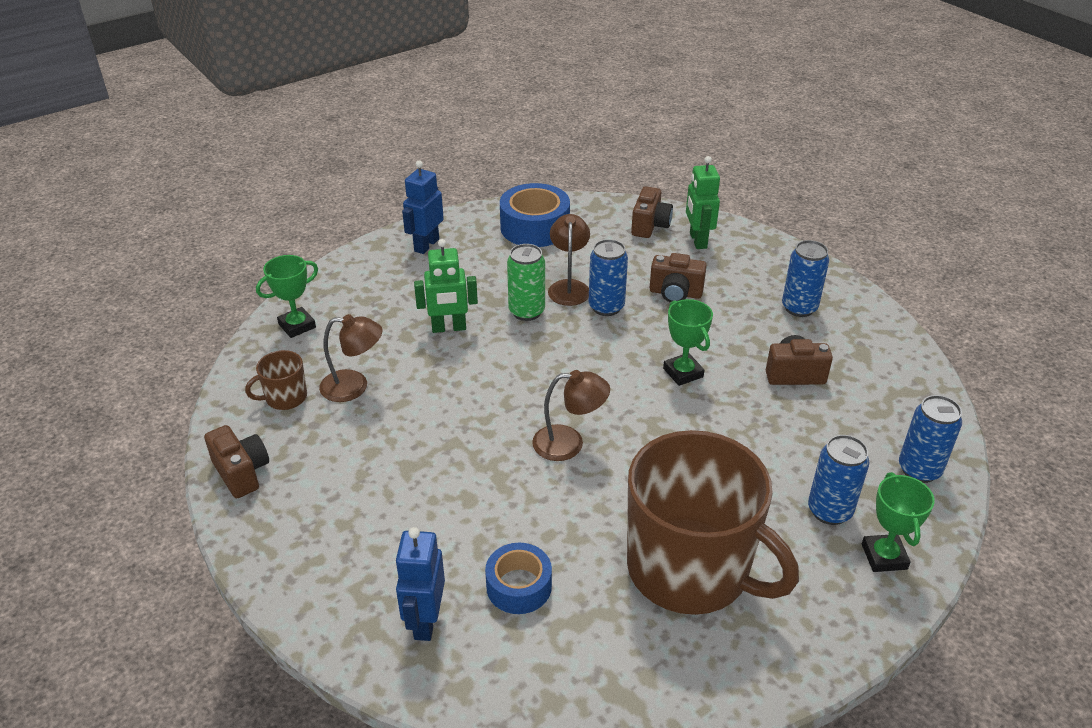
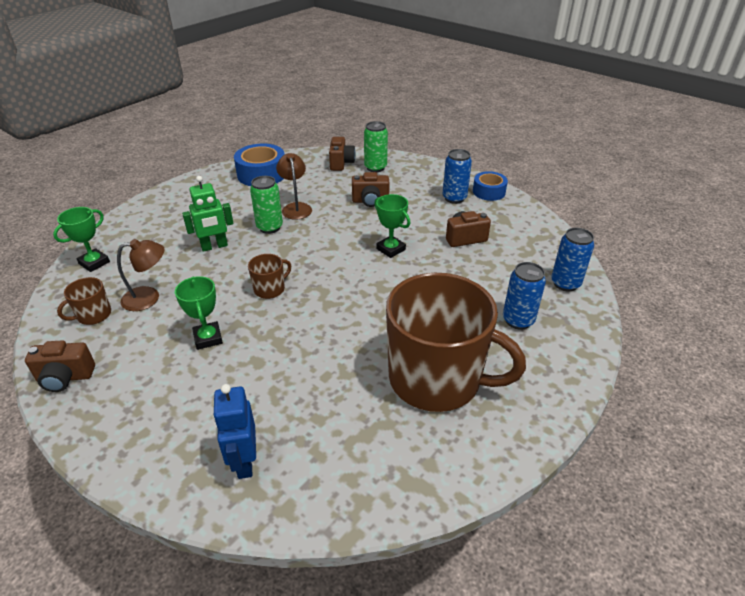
camera: 15 degrees left, 0 degrees up
(242, 473) = (65, 378): brown camera -> brown camera turned 135 degrees clockwise
(426, 245) = (185, 195): blue robot -> none
(506, 402) = (270, 289): none -> brown mug
(519, 586) = (313, 418): blue tape -> blue tape (489, 192)
(569, 443) = (324, 309): brown lamp -> none
(606, 307) = (325, 216): blue can -> none
(697, 240) = (375, 168): green robot -> green can
(884, 556) = (564, 343): green trophy -> green trophy (208, 338)

